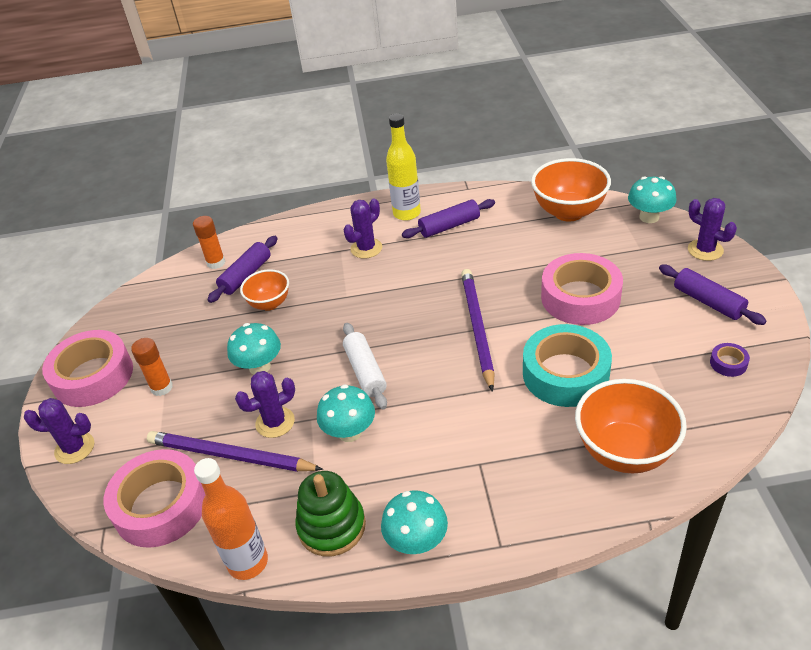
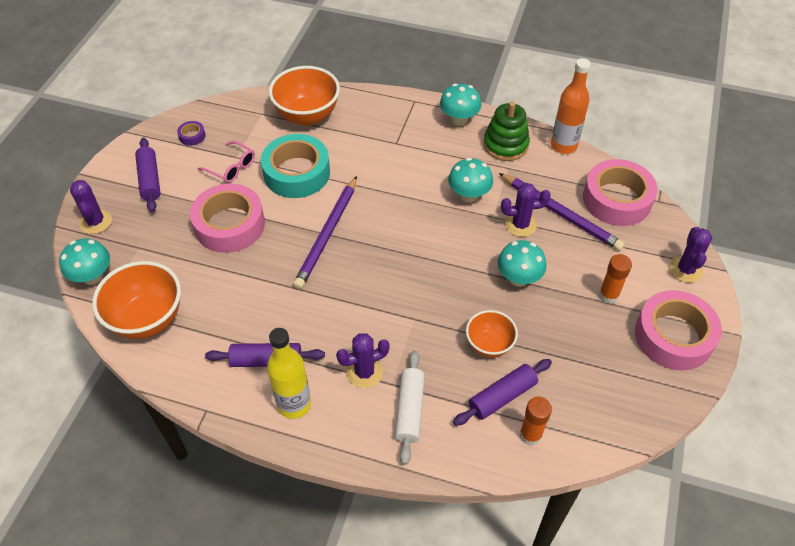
camera: 160 degrees left, 10 degrees up
(75, 448) = (685, 269): purple cactus -> purple cactus turned 75 degrees clockwise
(365, 372) = (435, 236): white rolling pin -> white rolling pin (410, 410)
(642, 349) = (231, 167): none -> pink glasses

